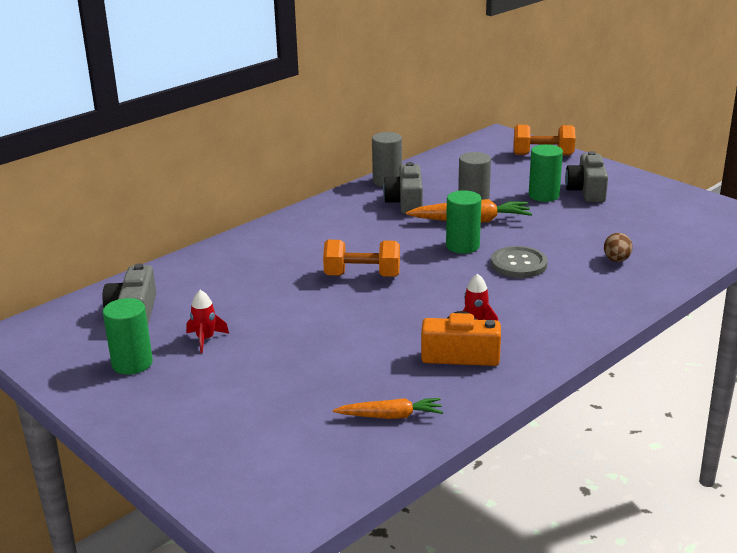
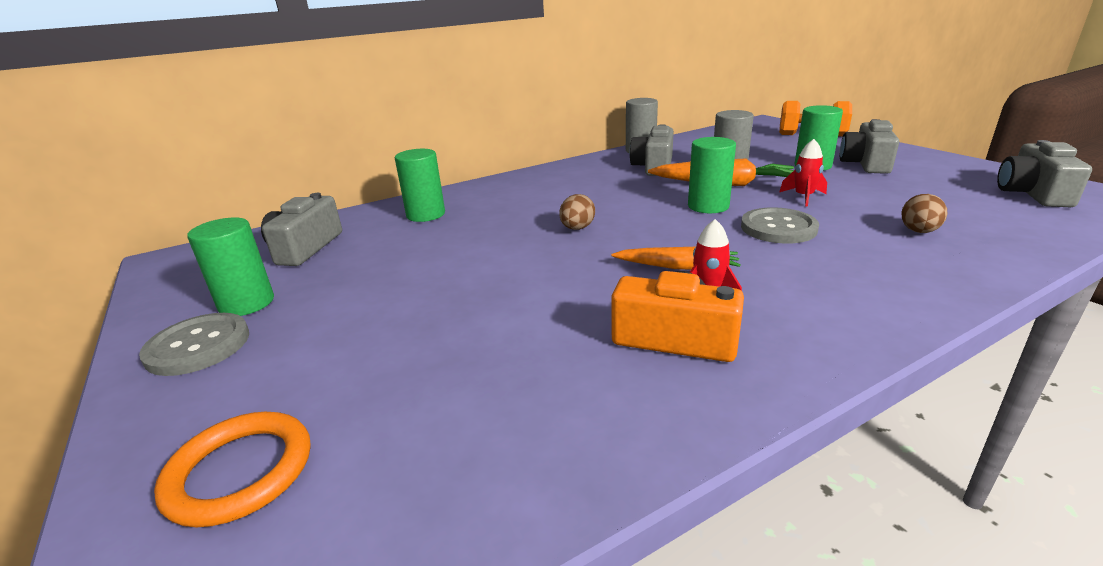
camera: 15 degrees right, 0 degrees up
(128, 396) = (198, 346): none -> grey button
(205, 339) = (352, 283): red rocket -> red rocket (803, 197)
(219, 271) = (426, 215): none -> green cylinder
(235, 455) = (240, 472): none -> orange ring
(362, 276) = (577, 228): orange dumbbell -> brown egg
(390, 416) = (527, 433): orange carrot -> orange carrot (677, 267)
(701, 218) = (1032, 193): none -> grey camera

